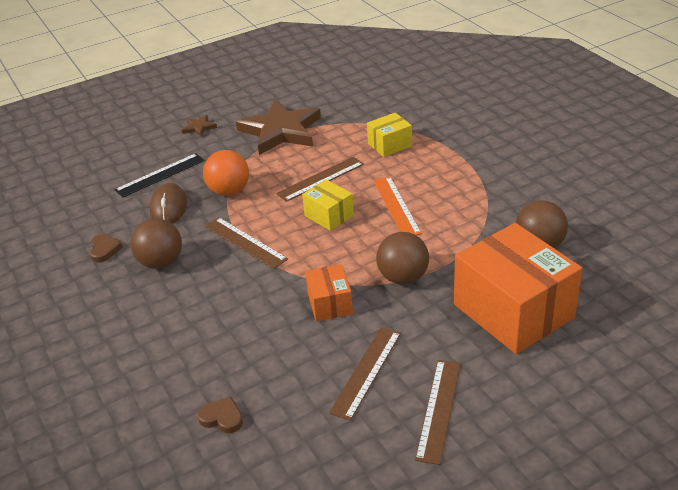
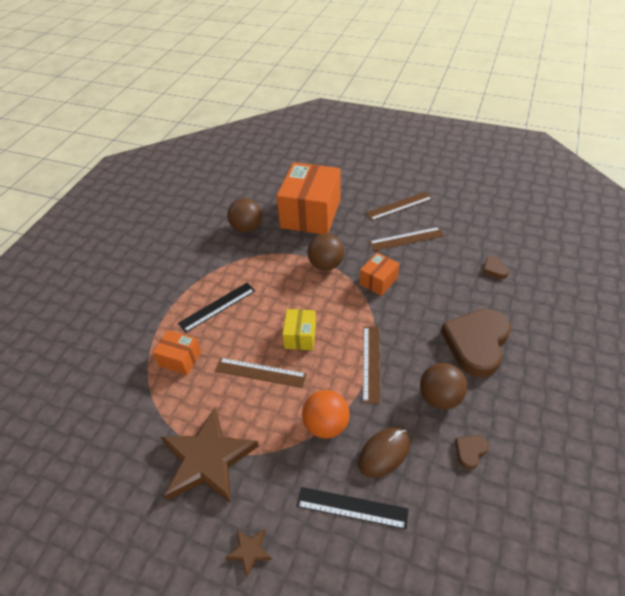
camera: 130 degrees left, 10 degrees up
(167, 323) = (476, 344): none -> brown heart
(389, 145) = (180, 359): yellow box -> orange box
(396, 206) = (259, 307): orange ruler -> none
(428, 182) = (217, 307): none -> black ruler

